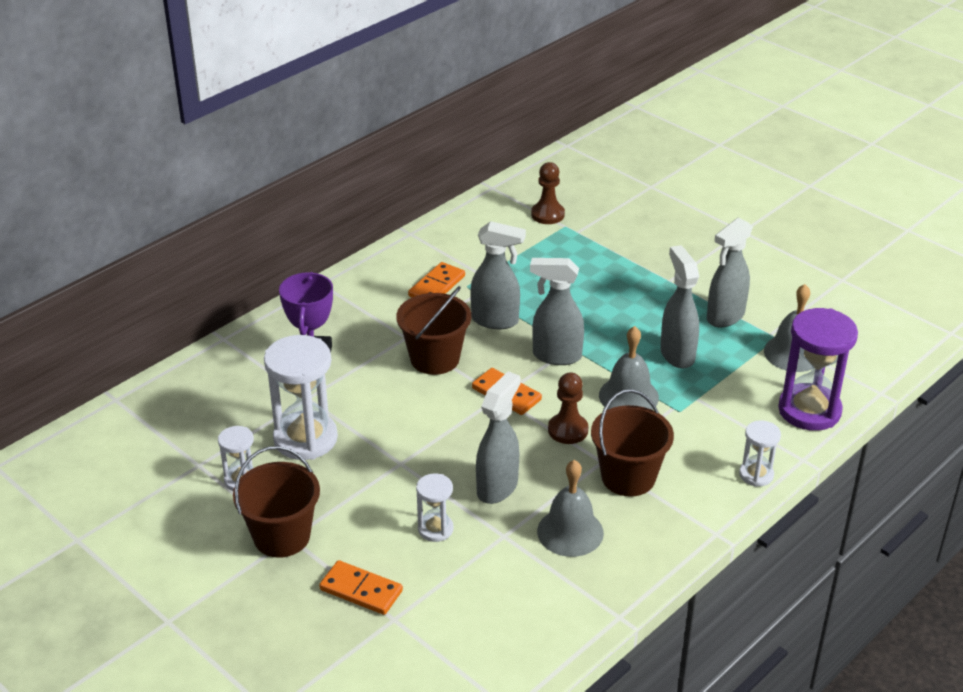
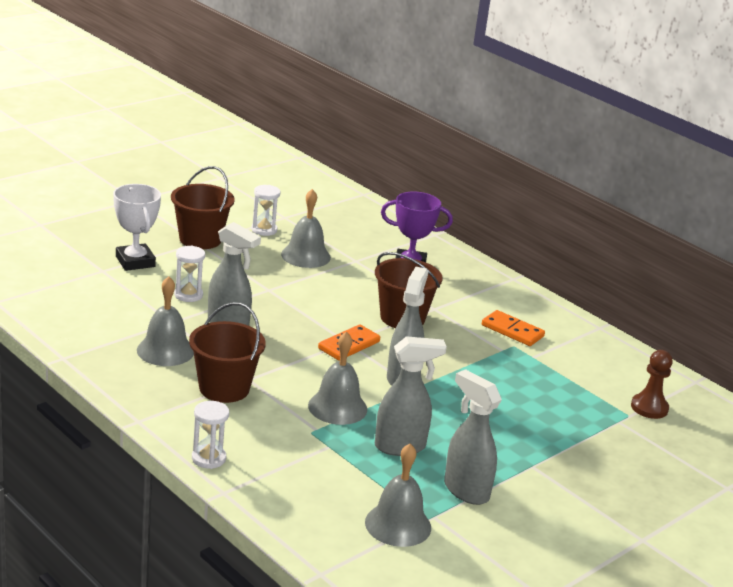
camera: 90 degrees right, 10 degrees down
(305, 439) = (305, 256): white hourglass -> grey bell
(361, 590) = (135, 261): orange domino -> white trophy
(496, 320) = (458, 354): grey spray bottle -> none
(568, 430) = (294, 368): brown pawn -> none
(809, 410) = (298, 514): purple hourglass -> none

